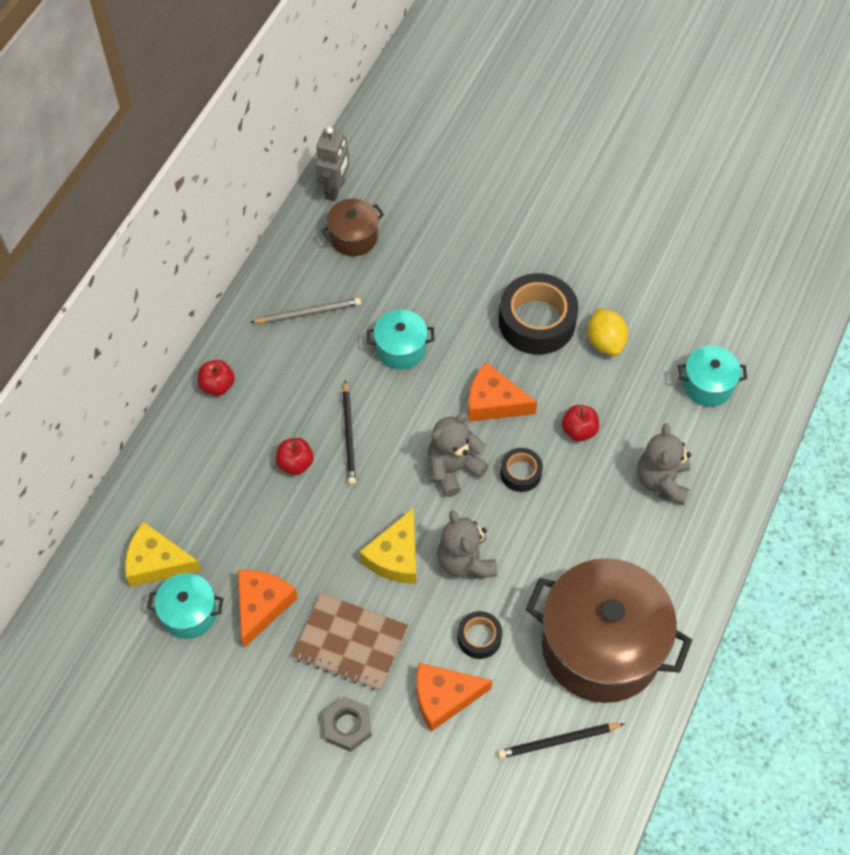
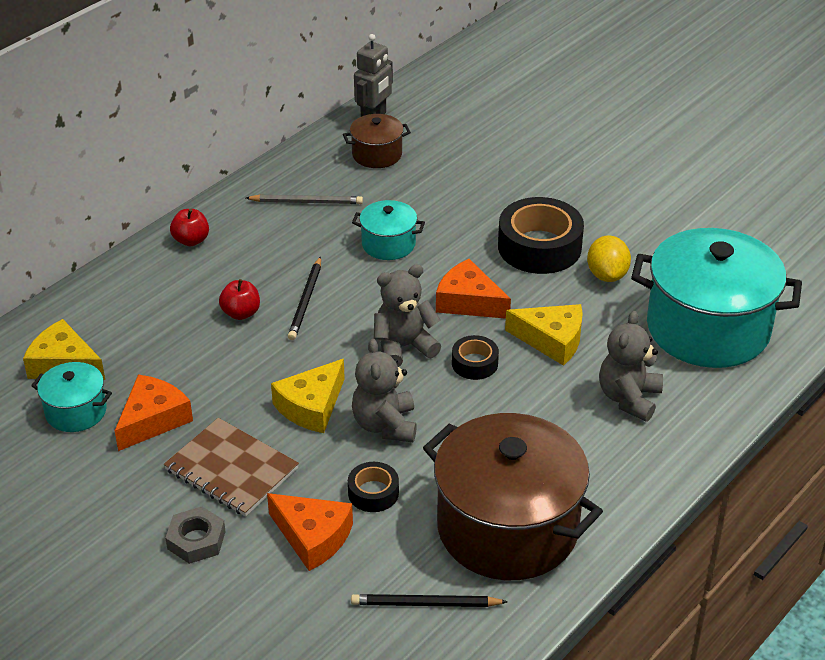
camera: 15 degrees right, 20 degrees down
(444, 697) = (312, 537): orange cheese -> orange cheese turned 150 degrees counterclockwise
(579, 430) = (552, 340): red apple -> yellow cheese
(707, 385) = (708, 328): turquoise pot -> turquoise pot, size x2.14

